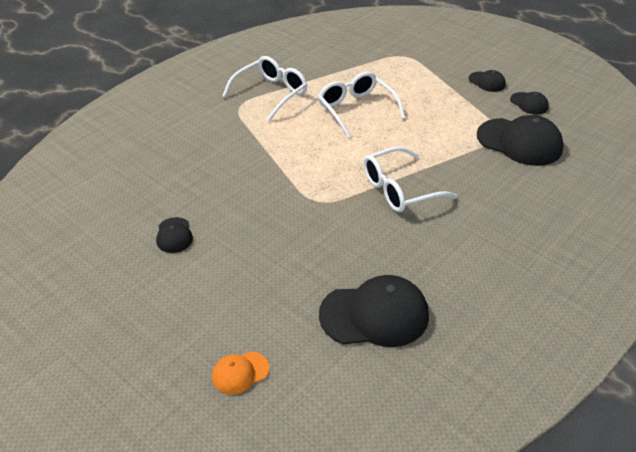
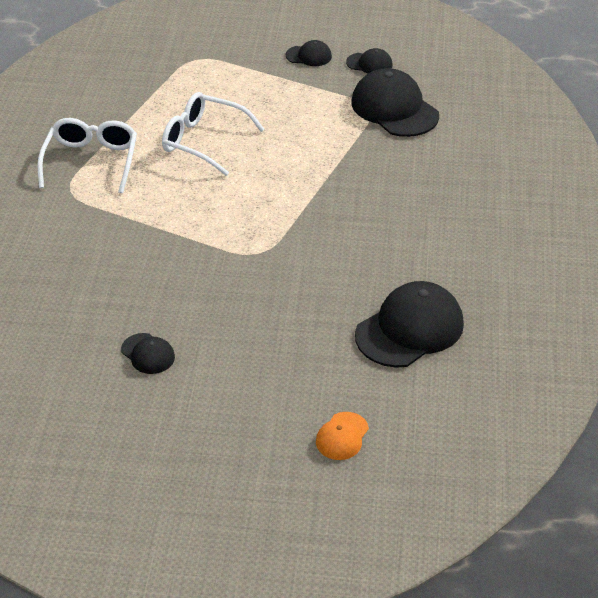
camera: 35 degrees left, 0 degrees up
(399, 189) = (325, 206): white glasses -> none
(519, 142) = (394, 109): black cap -> black cap turned 120 degrees counterclockwise

